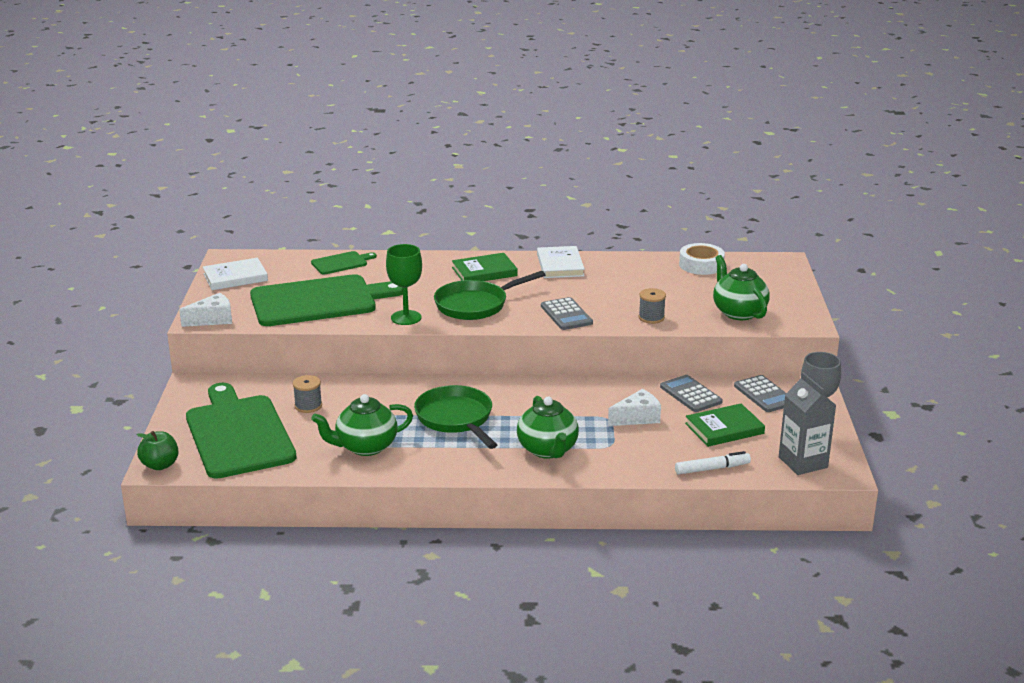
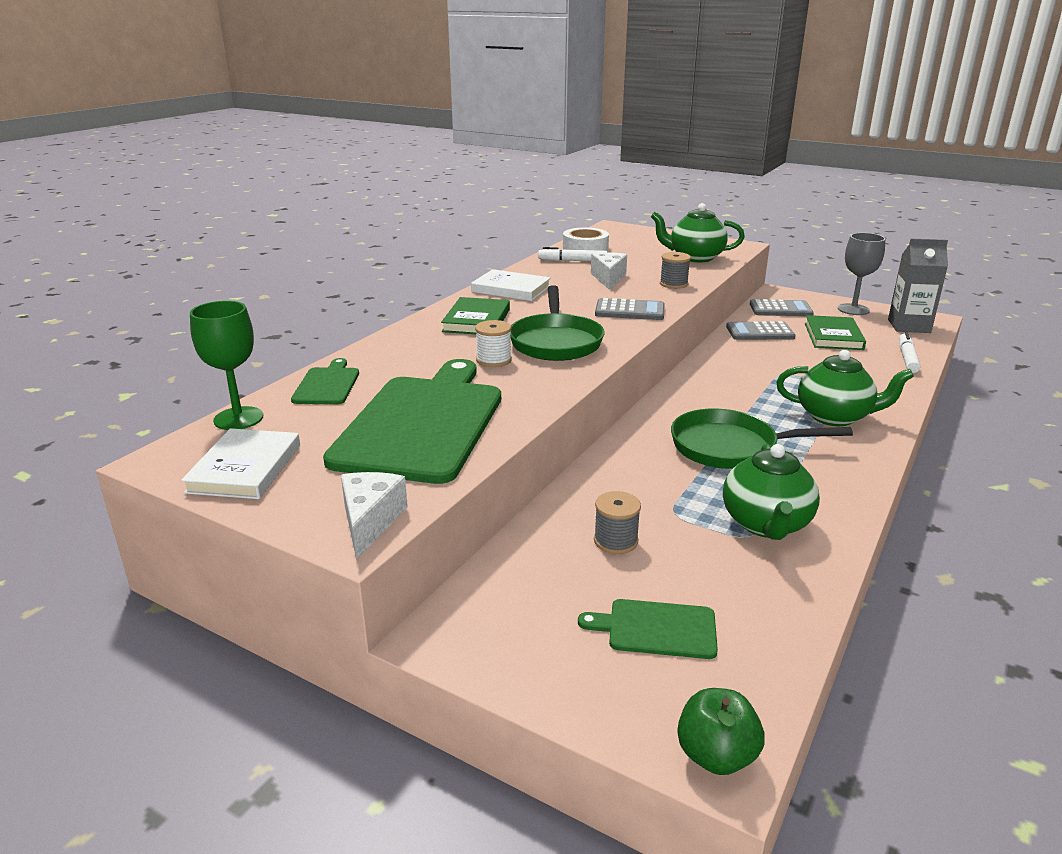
camera: 60 degrees left, 0 degrees up
(238, 434) = (656, 629): green cutting board -> green cutting board, size x0.45
(406, 318) = (544, 382): green goblet -> green goblet (238, 418)
(424, 295) = (494, 360): none -> white spool
(637, 418) = (790, 362): white cheese -> white cheese (608, 278)
(657, 269) = (572, 261): none -> white marker

